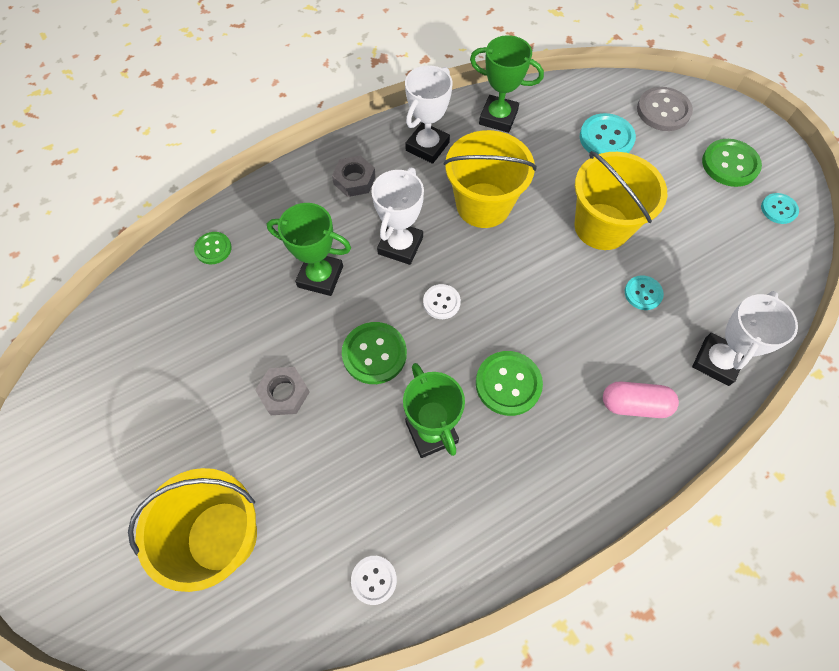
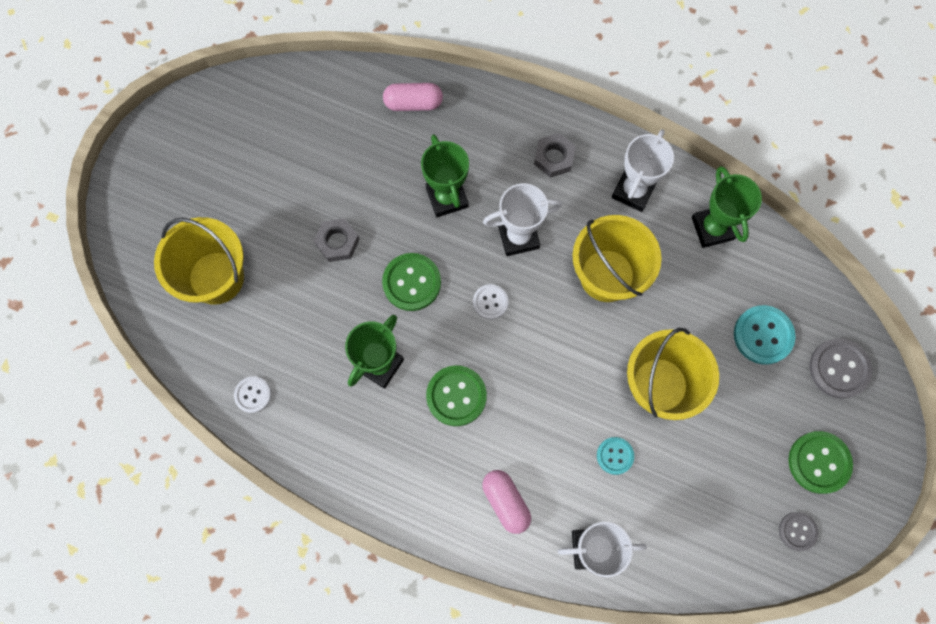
camera: 55 degrees right, 10 degrees up
(213, 249) = (413, 103): green button -> pink capsule
(427, 146) = (633, 191): white trophy -> white trophy turned 60 degrees counterclockwise
(778, 209) = (797, 531): turquoise button -> grey button

